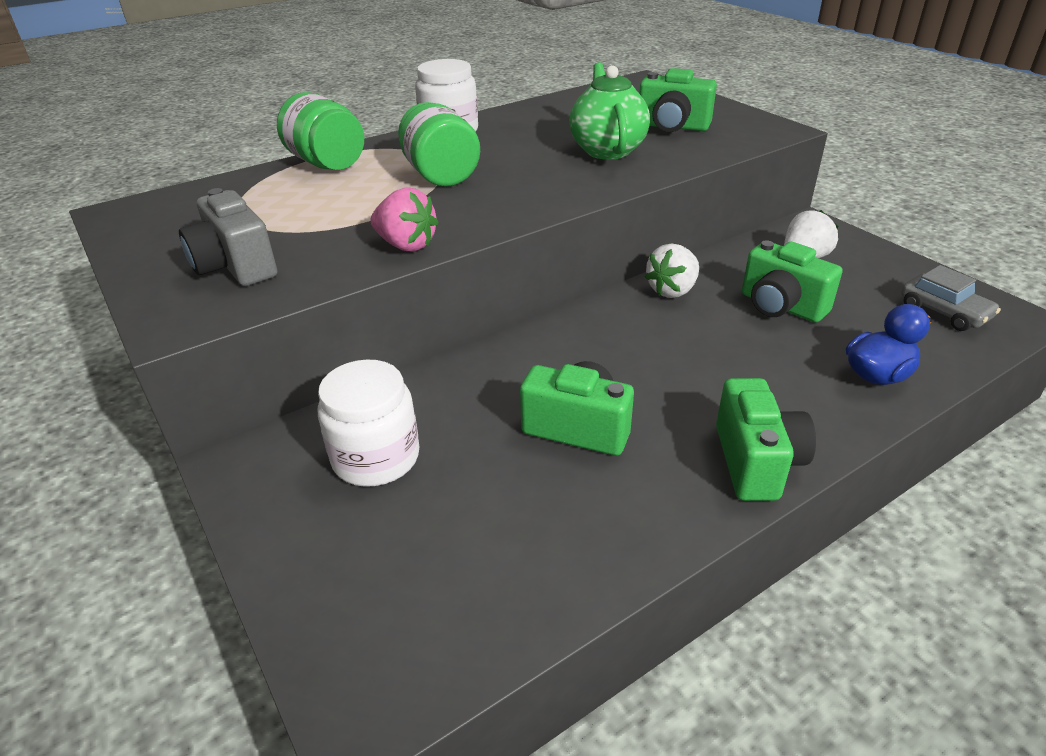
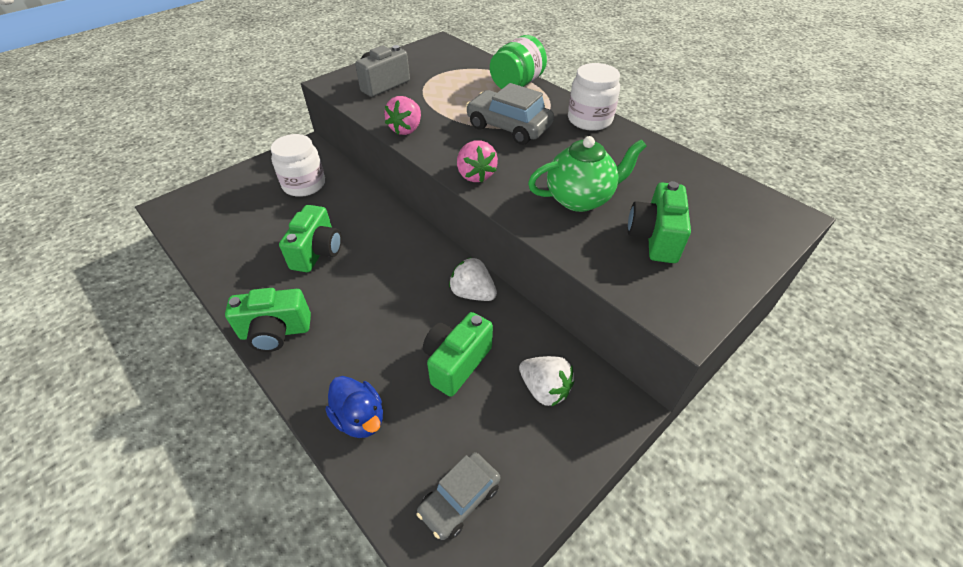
camera: 80 degrees right, 10 degrees up
(440, 175) = (508, 127): green jar -> grey car
(547, 200) = (475, 175): none -> pink strawberry

